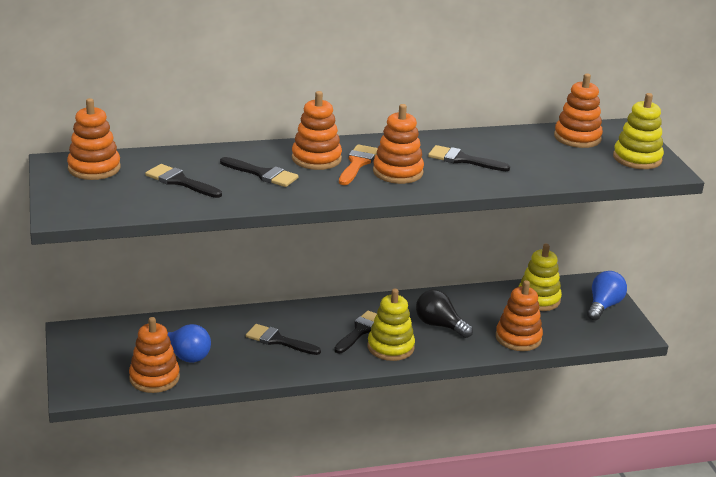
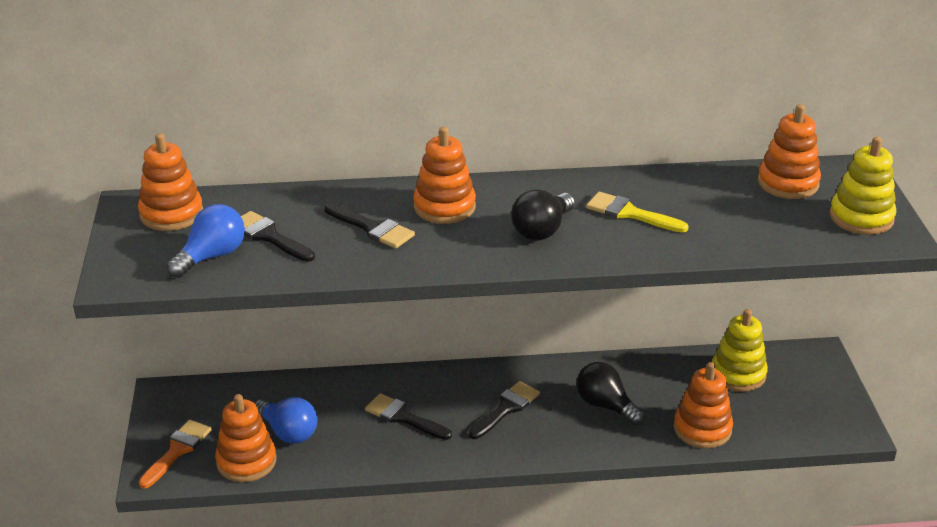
camera: 10 degrees right, 5 degrees up
(357, 163) = (494, 215): orange brush -> orange brush (177, 450)
(390, 347) = (539, 434): yellow stacking toy -> none
(398, 172) = (542, 230): orange stacking toy -> black light bulb
(462, 160) = (629, 213): black brush -> yellow brush
(603, 306) = (821, 388): blue light bulb -> blue light bulb (211, 256)

